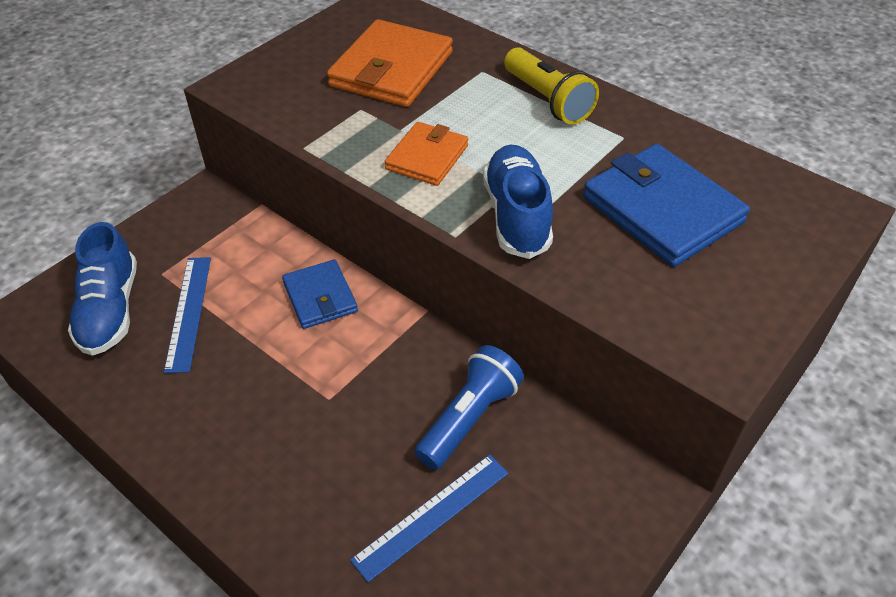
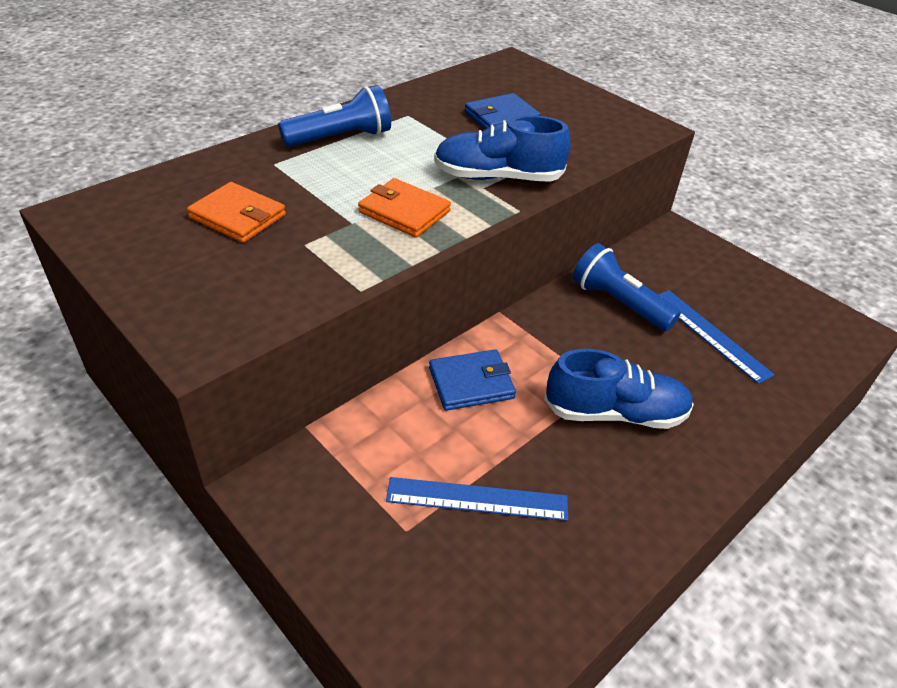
camera: 85 degrees left, 5 degrees down
(110, 310) = (462, 587): blue shoe -> blue shoe (615, 413)
(391, 69) = (237, 216): orange wallet -> orange wallet, size x0.60
(547, 100) = (340, 138): yellow flashlight -> blue flashlight
(662, 210) = (501, 117): blue wallet -> blue wallet, size x0.60

